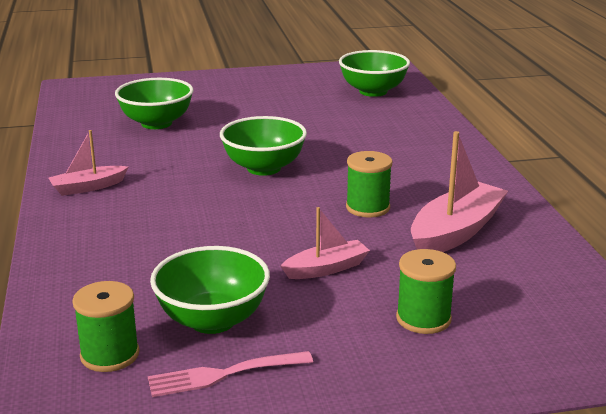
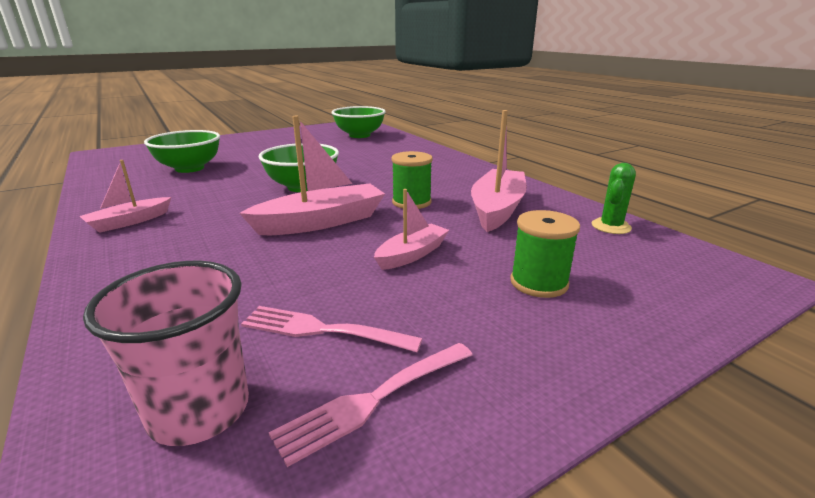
camera: 20 degrees left, 0 degrees up
(110, 355) = (199, 410): green spool -> pink cup
(212, 320) = (323, 330): green bowl -> pink fork
(261, 217) = (321, 222): none -> pink boat
(564, 275) = (611, 226): none -> green cactus

